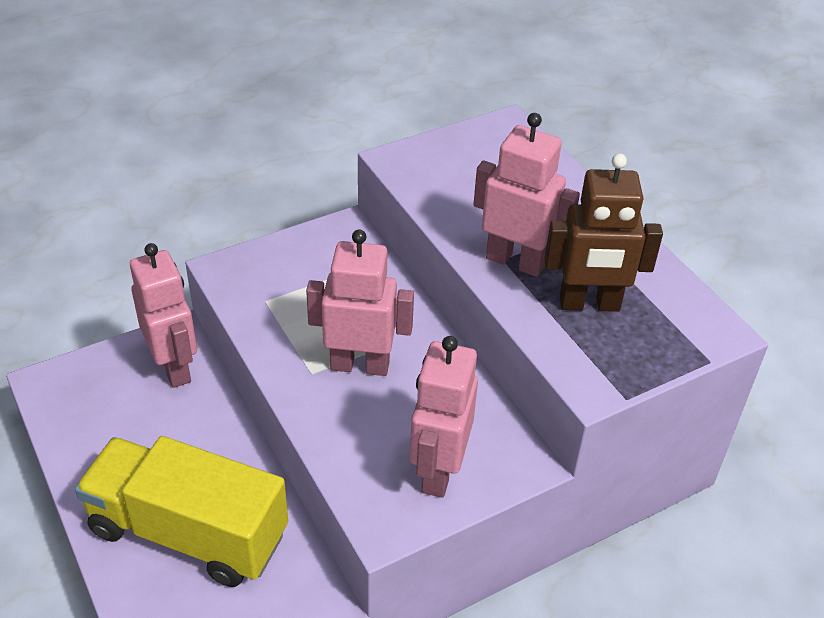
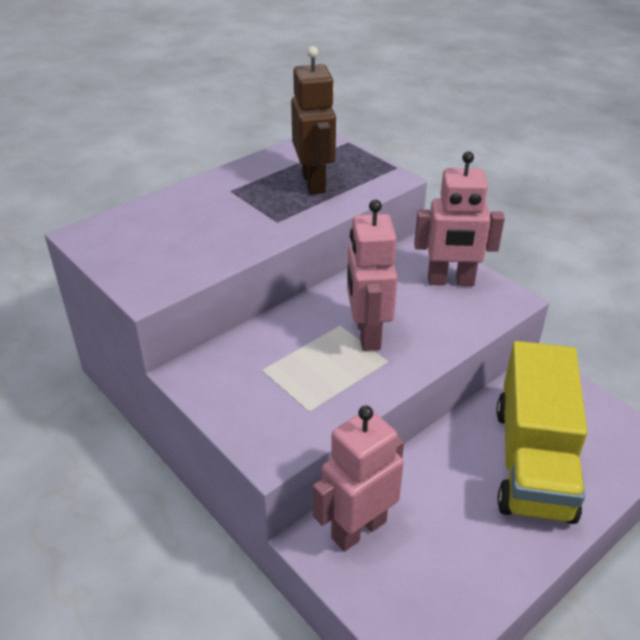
camera: 100 degrees left, 5 degrees down
(515, 261) = (278, 215): pink robot -> none

